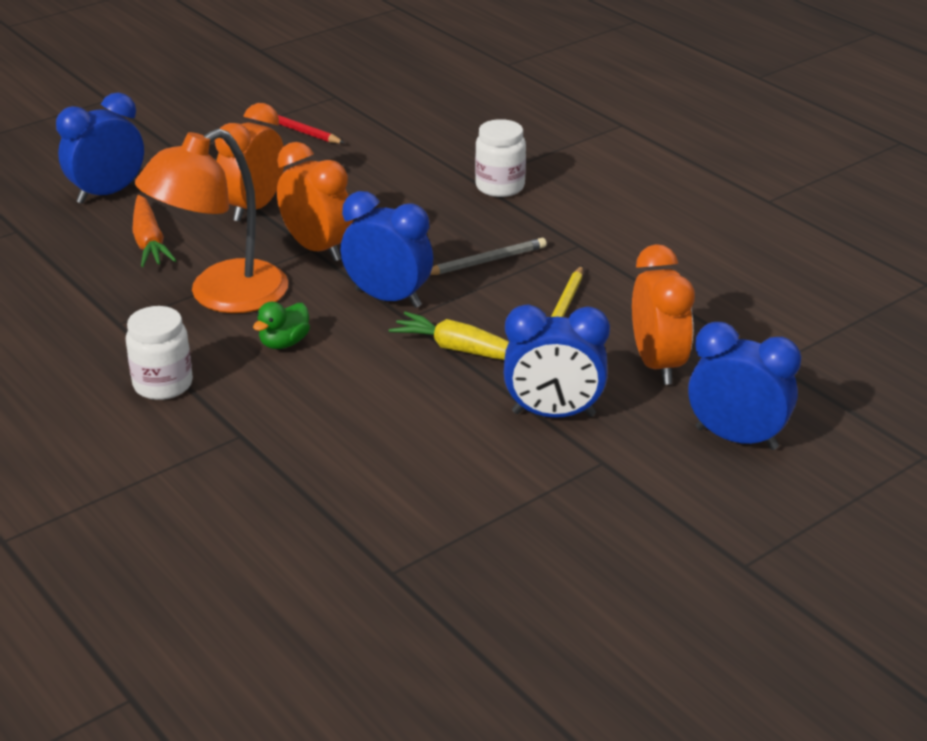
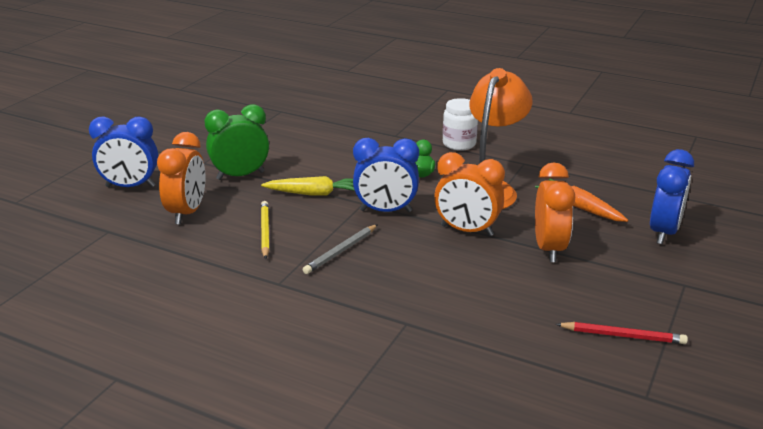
camera: 155 degrees right, 5 degrees down
(500, 186) = (379, 322): white jar -> none
(553, 414) = (240, 175): blue clock -> green clock
(657, 364) = (187, 213): orange clock -> orange clock turned 135 degrees counterclockwise

